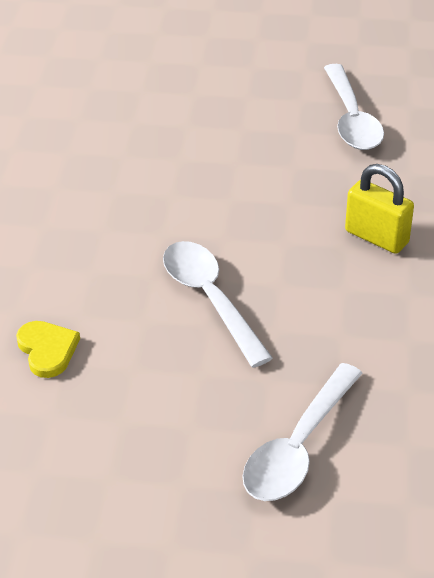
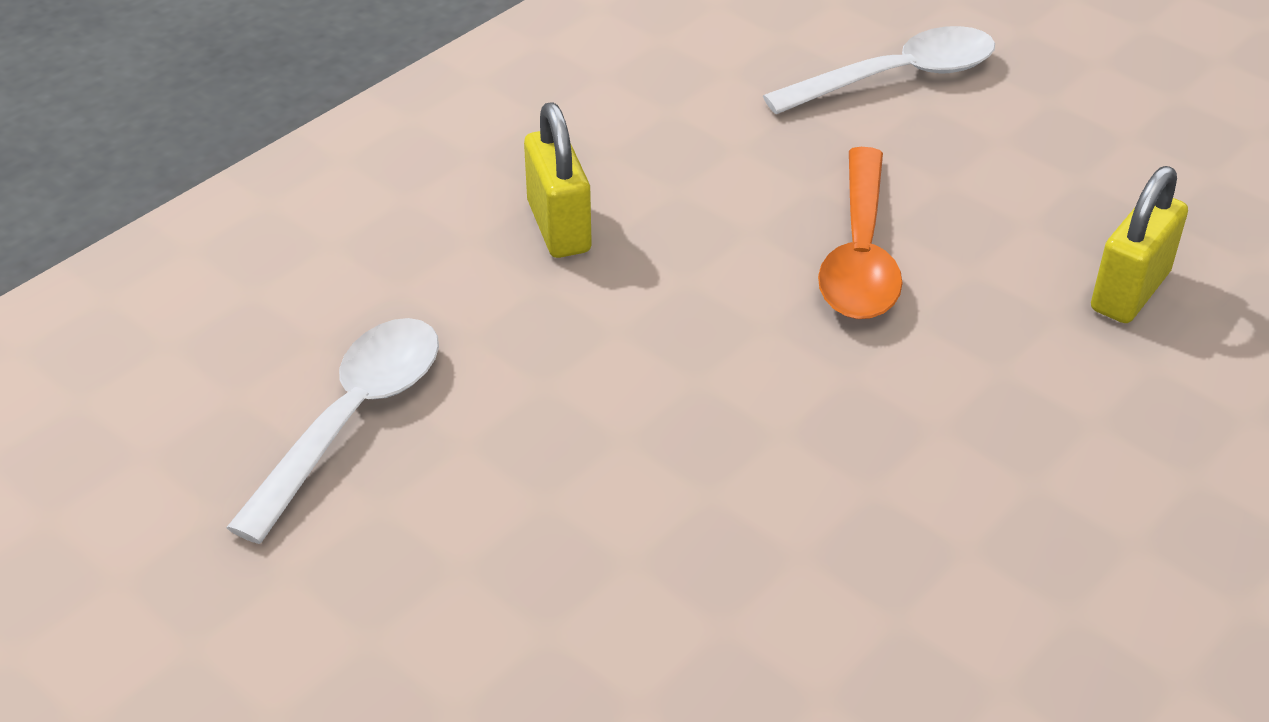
camera: 145 degrees left, 0 degrees up
(47, 350) = (1129, 291): yellow heart -> yellow padlock
(210, 299) = (860, 255): white spoon -> orange spoon

